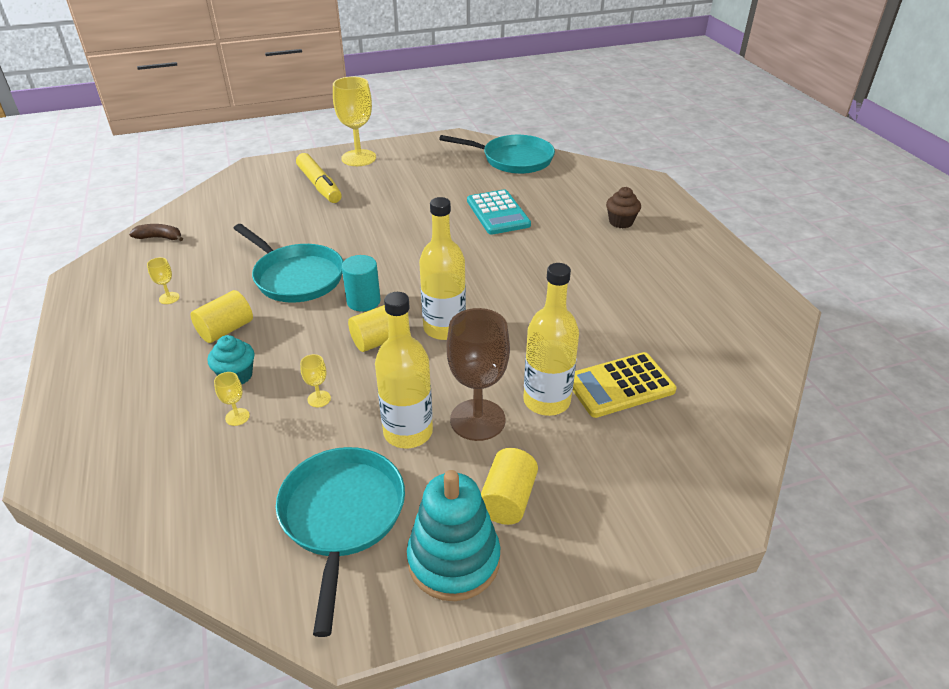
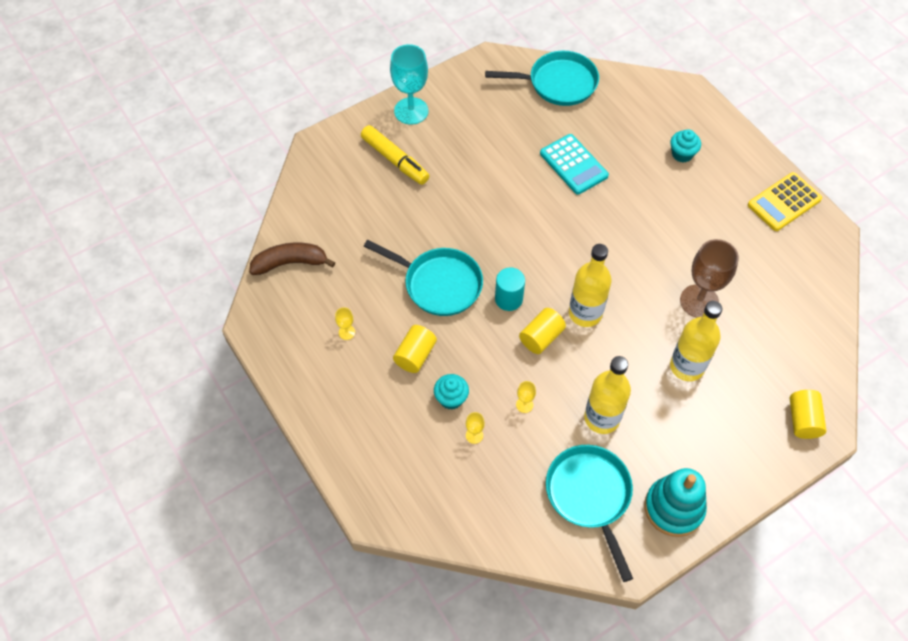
camera: 15 degrees left, 20 degrees up
(159, 238) = (290, 263): brown banana -> brown banana, size x1.64
(358, 158) = (411, 111): yellow goblet -> turquoise goblet
(477, 420) = (645, 395): brown goblet -> brown goblet (699, 301)
(507, 499) = (690, 455): yellow cylinder -> yellow cylinder (803, 420)
(620, 385) = (733, 340): yellow calculator -> yellow calculator (784, 202)
(621, 222) = (682, 154): brown cupcake -> turquoise cupcake

